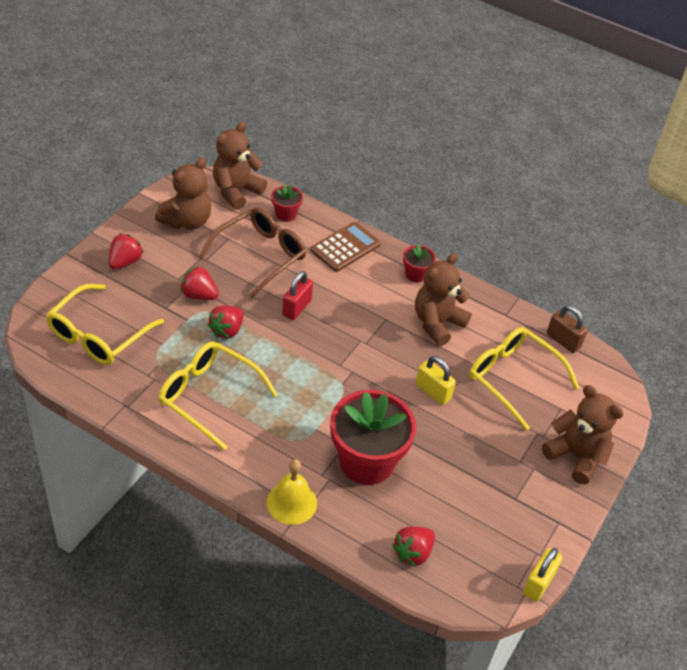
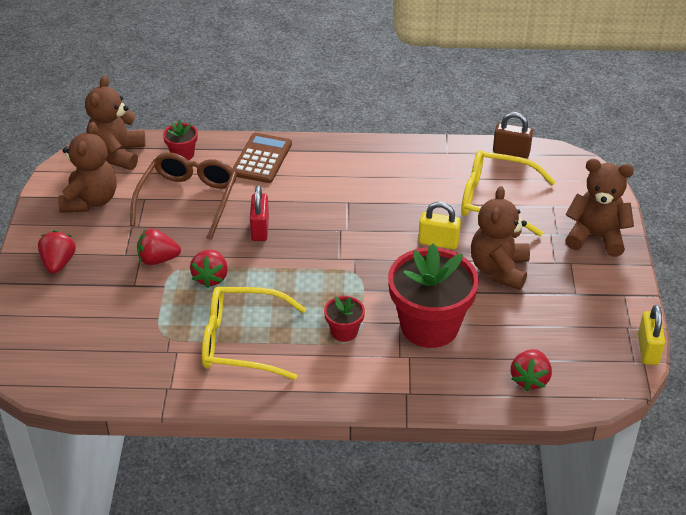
camera: 25 degrees left, 5 degrees down
(98, 335) = (87, 340): yellow glasses -> none
(291, 502) = (393, 392): yellow bell -> none
(416, 274) = (344, 154): red flower pot -> red flower pot (344, 332)
(437, 323) = (396, 185): brown teddy bear -> brown teddy bear (499, 269)

